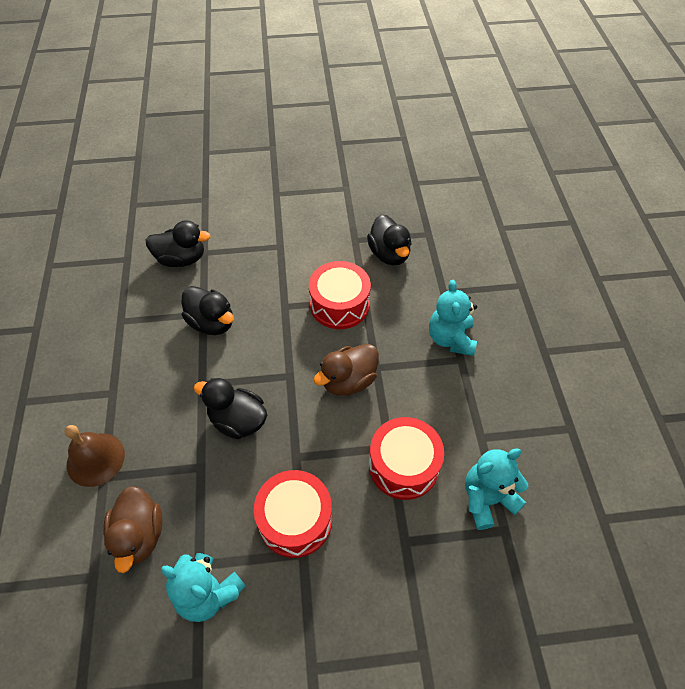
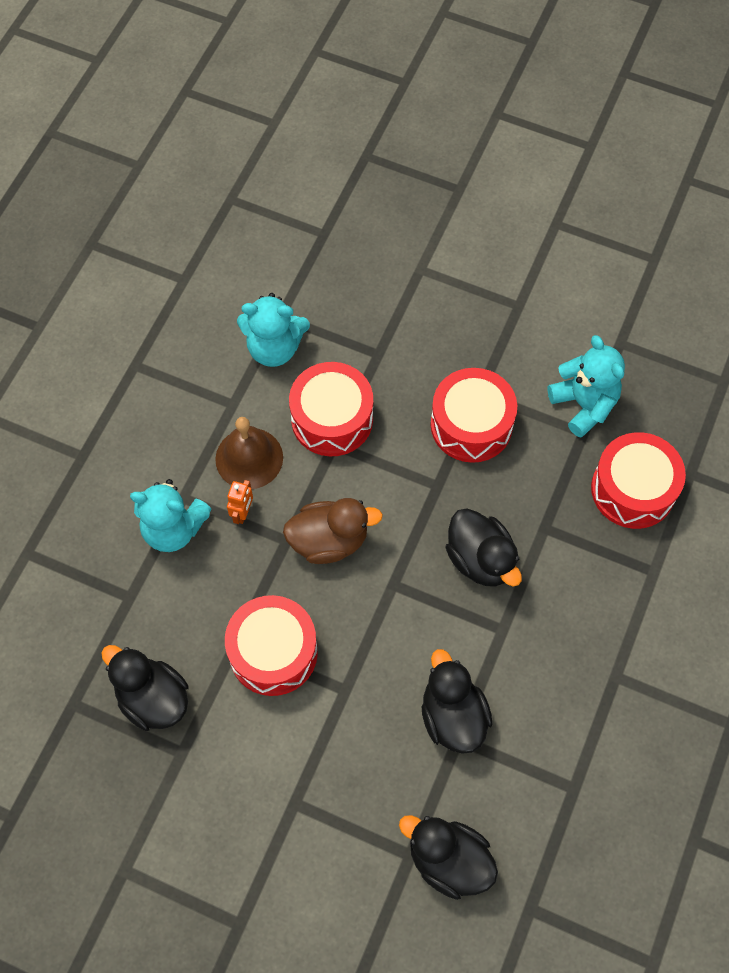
camera: 150 degrees left, 10 degrees up
(95, 459) = (657, 597): brown bell -> brown bell (249, 458)
(139, 535) = (633, 489): brown duck -> red drum
(389, 254) = (153, 698): black duck -> black duck turned 60 degrees counterclockwise
(416, 369) = (243, 513): none -> orange robot
(450, 339) = (173, 528): turquoise teddy bear -> turquoise teddy bear turned 75 degrees clockwise

